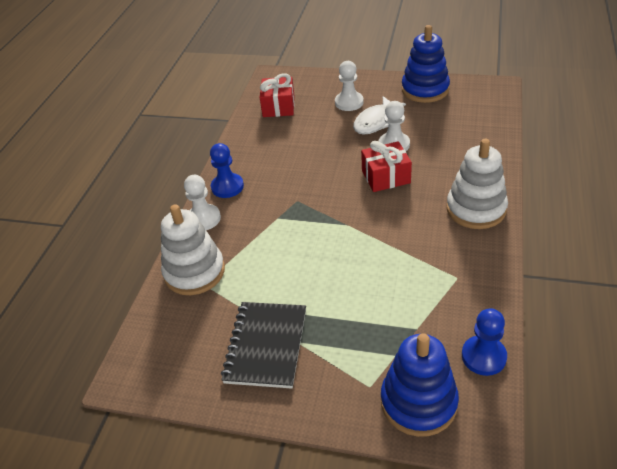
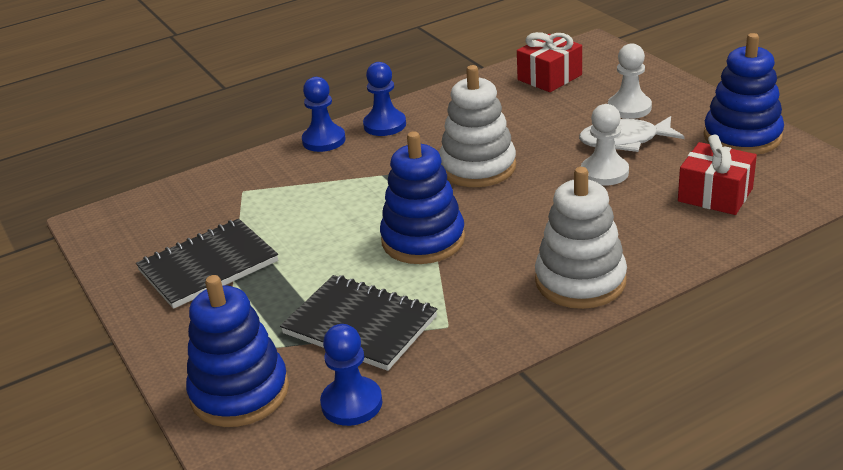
camera: 45 degrees right, 10 degrees down
(194, 272) = (250, 178): white stacking toy -> white stacking toy (478, 167)
(203, 219) = (324, 140): white pawn -> blue pawn
(365, 240) = (423, 240): none -> blue stacking toy
(386, 177) = (541, 197): red gift -> red gift (715, 195)
(415, 312) = (360, 325): none -> black notebook

